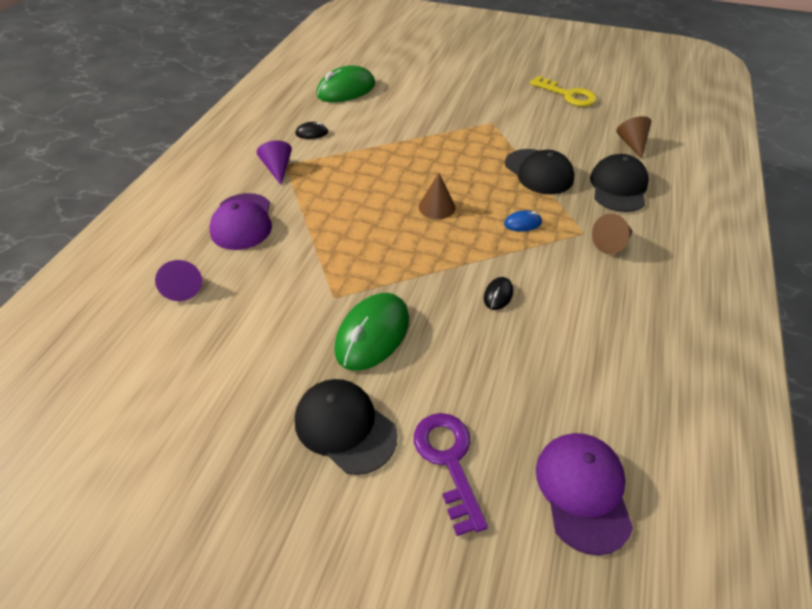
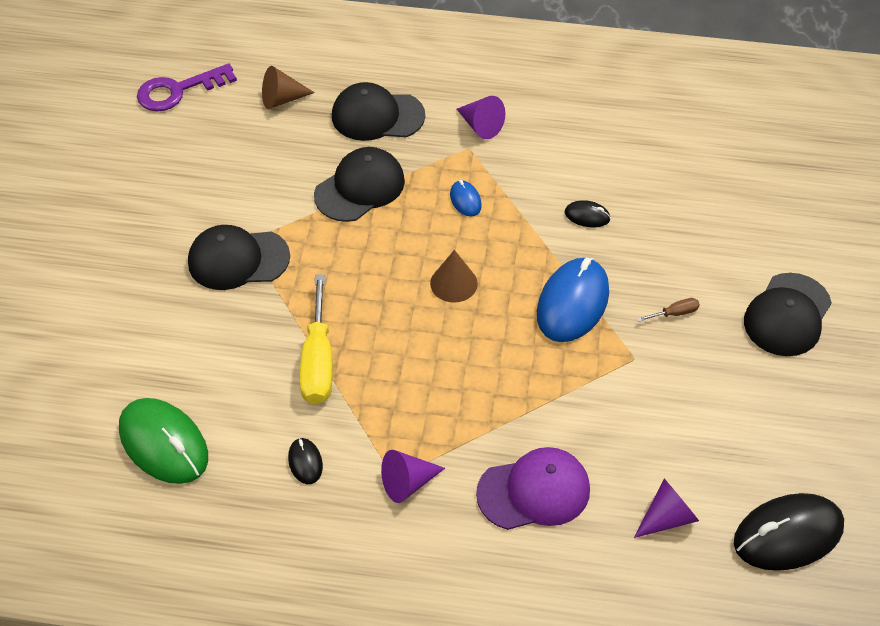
camera: 100 degrees left, 5 degrees up
(123, 359) = (788, 535): none -> black mouse
(372, 334) = (675, 313): green mouse -> brown screwdriver
(385, 143) = (318, 361): none -> yellow screwdriver
(401, 269) = (572, 303): none -> blue mouse
(448, 461) = (789, 238): purple key -> purple key (178, 91)
(476, 118) = (238, 259): none -> black cap
(568, 95) = (160, 159): yellow key -> none
(583, 491) = (780, 154): purple cap -> none
(612, 243) = (480, 126): brown cone -> purple cone

